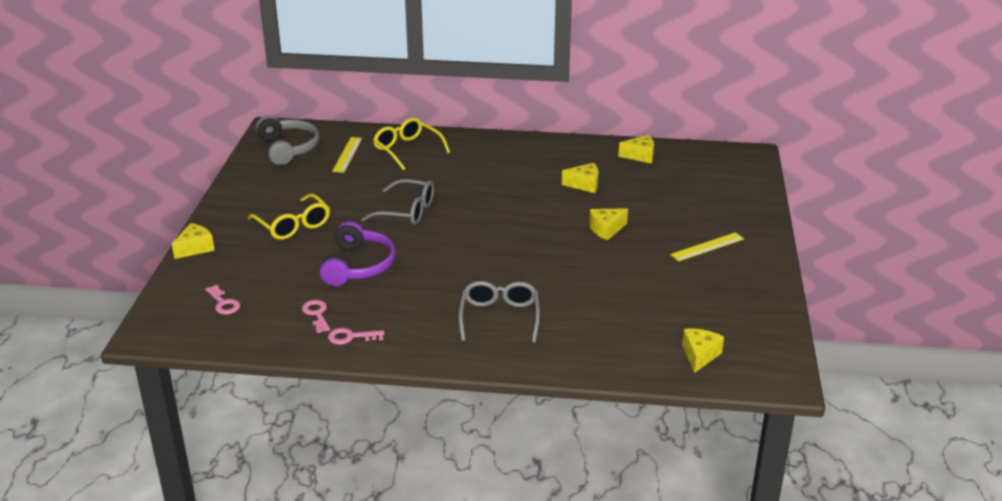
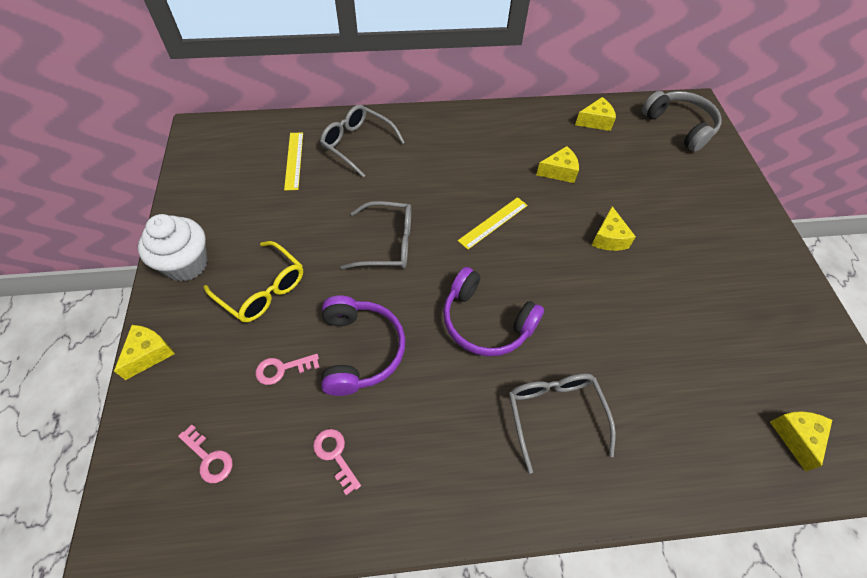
camera: 15 degrees left, 25 degrees up
(238, 205) = (186, 264): none -> white cupcake
(288, 148) = (224, 160): grey headphones -> grey headphones (680, 126)
(351, 337) = (391, 493): pink key -> pink key (282, 369)
(407, 150) = (357, 144): yellow glasses -> grey glasses
(468, 264) = (485, 322): none -> purple headphones
(606, 229) = (608, 238): yellow cheese -> yellow cheese turned 45 degrees counterclockwise
(707, 247) = (719, 248): yellow ruler -> yellow ruler (493, 222)

